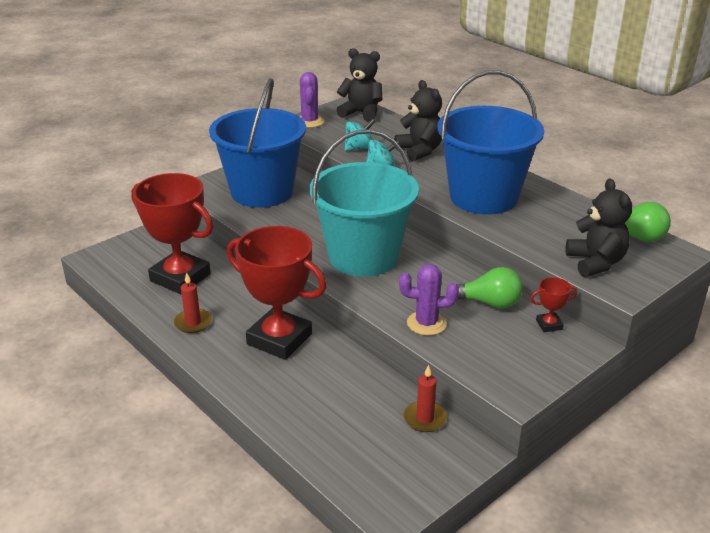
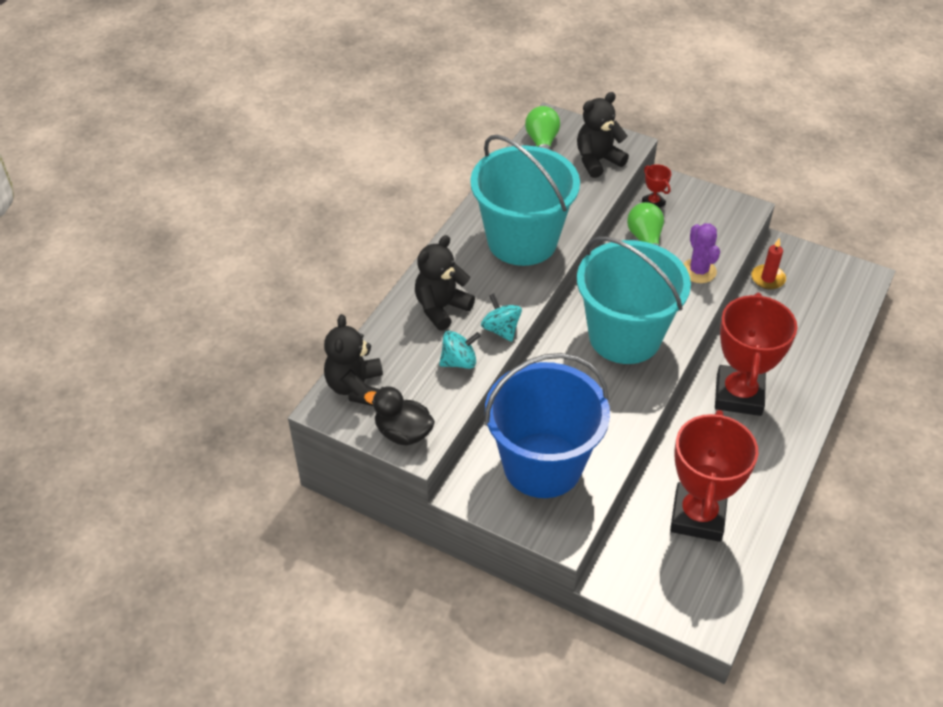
camera: 110 degrees left, 15 degrees up
(193, 323) = (759, 470): red candle -> none
(309, 121) = (403, 433): purple cactus -> black duck
(359, 148) = (459, 361): turquoise spinning top -> turquoise spinning top turned 120 degrees clockwise
(483, 197) = (522, 241): blue bucket -> turquoise bucket

